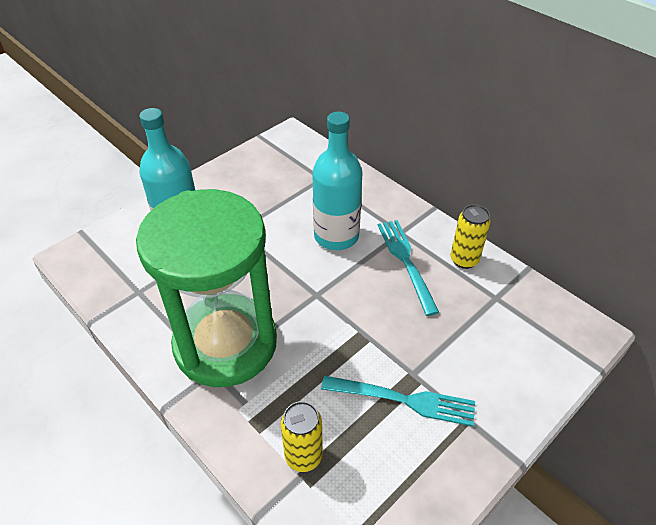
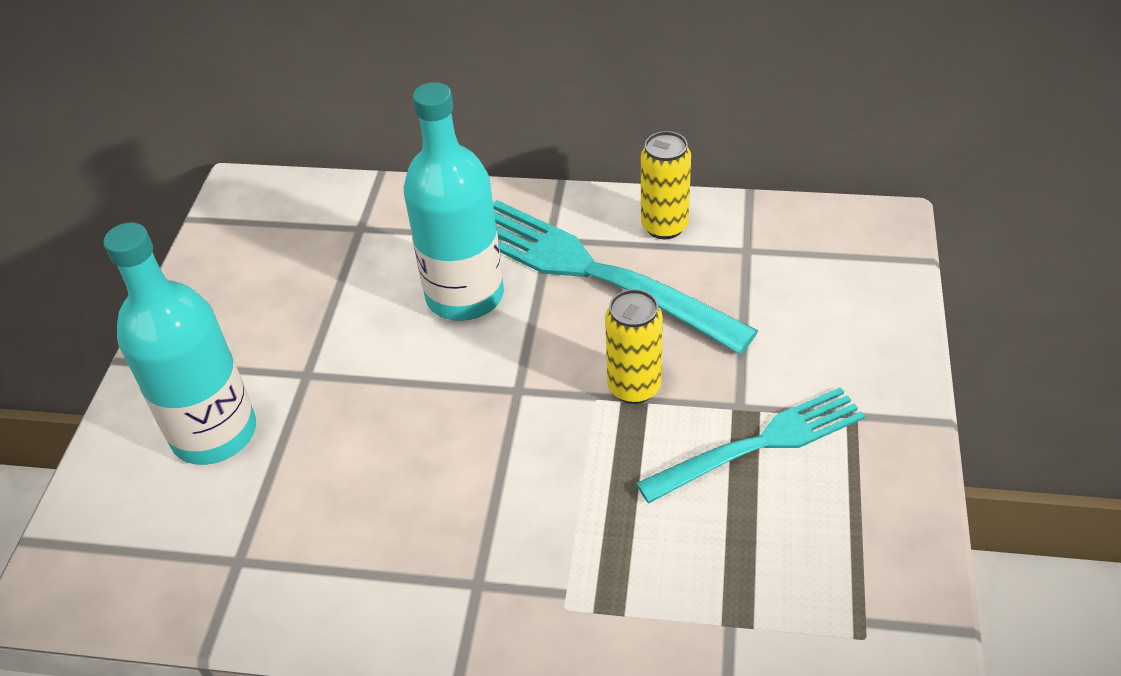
camera: 35 degrees left, 0 degrees up
(225, 343) = (456, 538): green hourglass -> none
(303, 456) = (708, 599): yellow can -> yellow can (634, 387)
(406, 262) = (594, 273): turquoise fork -> turquoise fork, size x1.53

